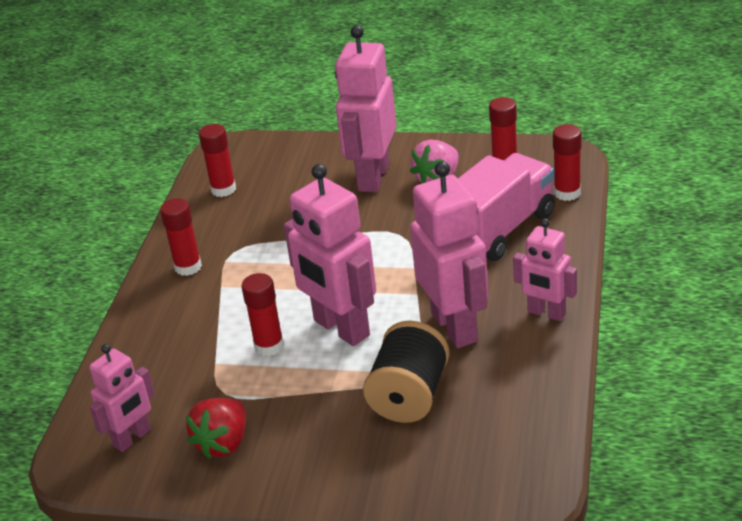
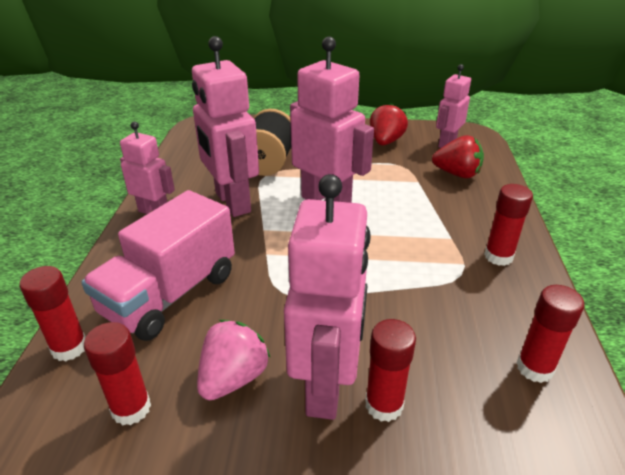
camera: 170 degrees right, 0 degrees up
(158, 375) = (457, 174): none -> red strawberry
(269, 346) = (381, 191): red glue stick -> red glue stick (384, 405)

